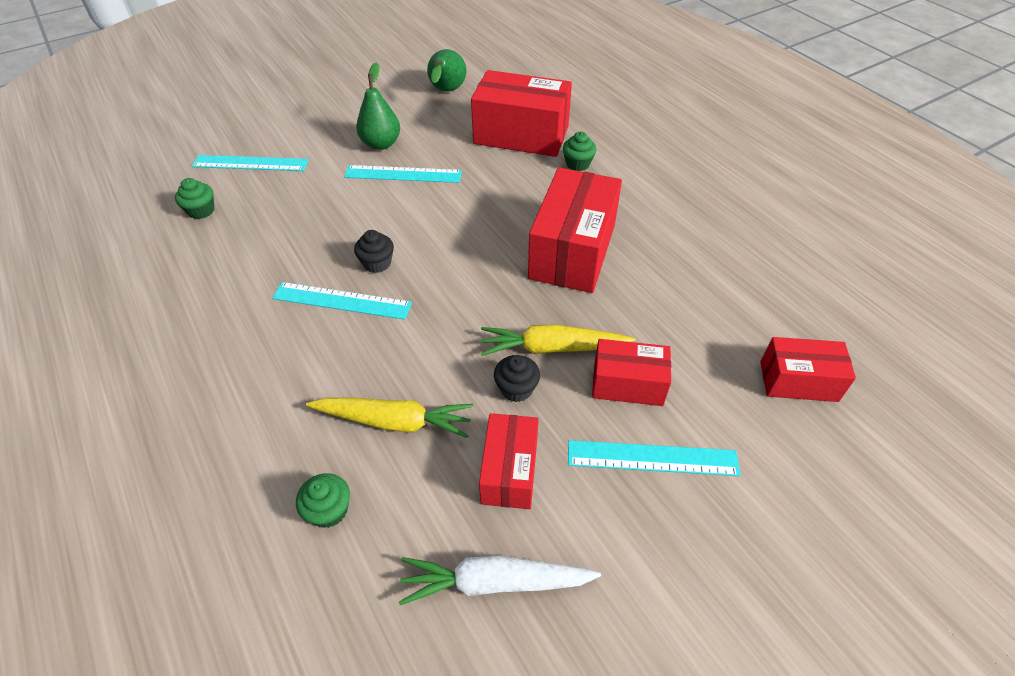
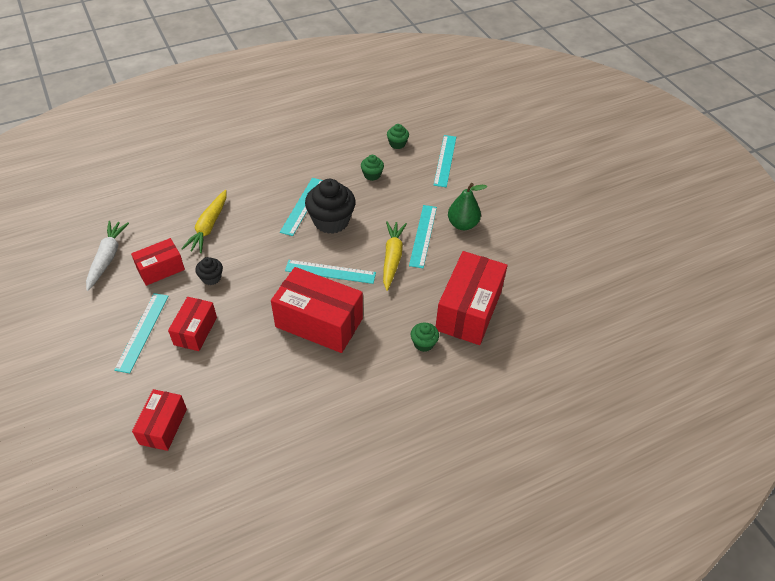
camera: 95 degrees right, 0 degrees up
(329, 510) = (168, 204): green cupcake -> green cupcake (372, 175)
(377, 263) = (331, 221): black cupcake -> black cupcake, size x2.00
(446, 91) = (539, 266): green pear -> none
(480, 252) = (330, 272): none -> turquoise ruler
(509, 471) = (161, 269): red box -> red box turned 45 degrees counterclockwise
(552, 348) = (235, 298): yellow carrot -> yellow carrot (392, 258)

